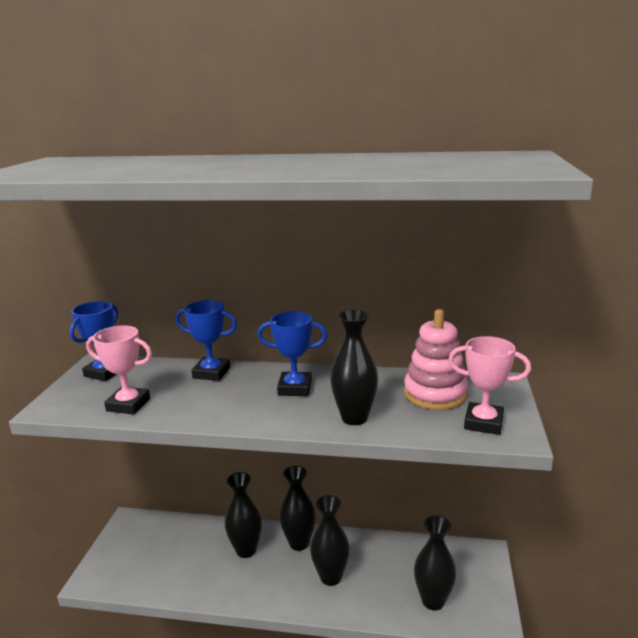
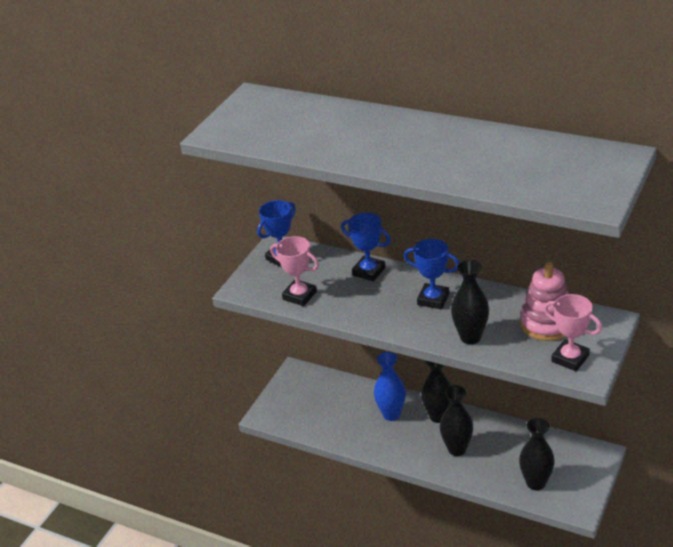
camera: 20 degrees right, 15 degrees up
(246, 550) = (391, 414): black vase -> blue vase

